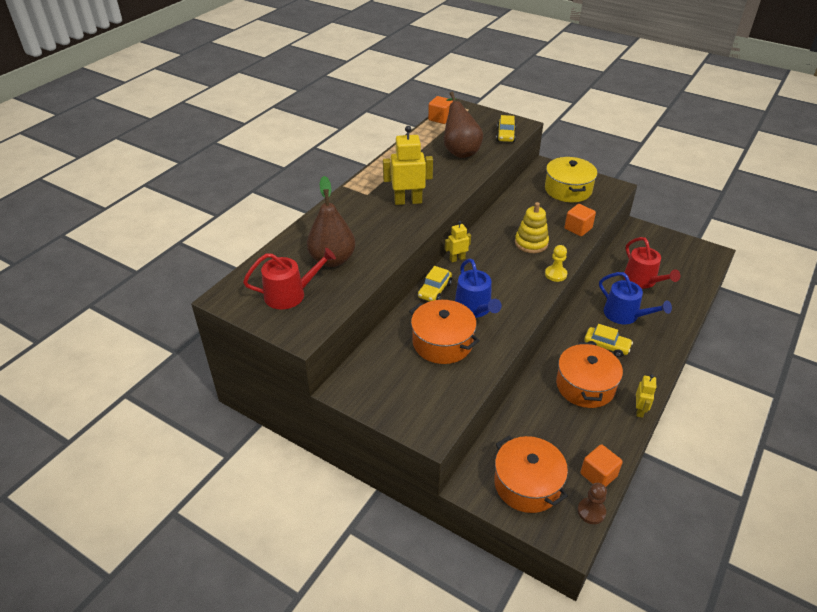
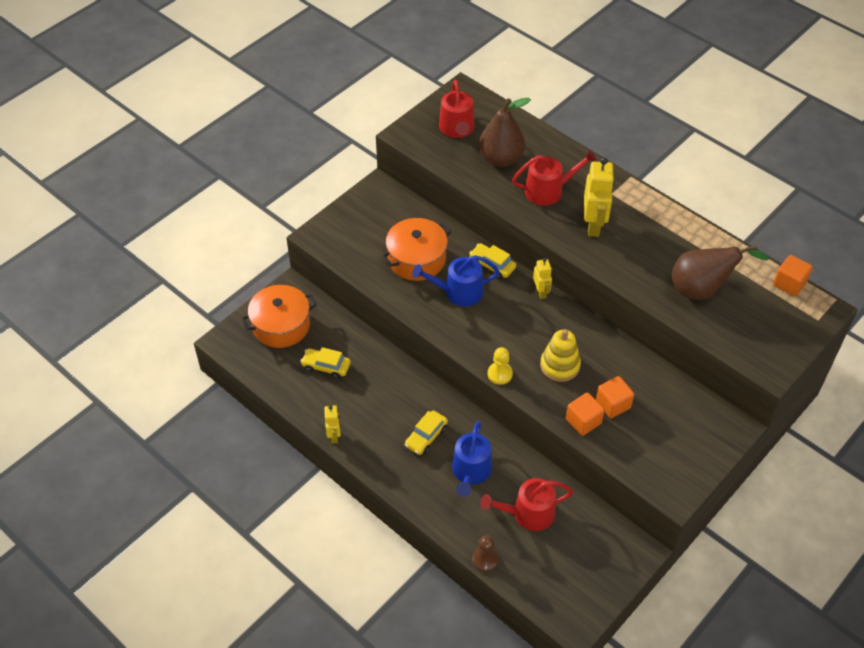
camera: 100 degrees right, 10 degrees up
(371, 228) = (548, 190): none -> red watering can
(506, 135) = (741, 345): yellow car -> yellow car (326, 366)
(568, 190) = (672, 436): yellow pot -> none
(585, 386) = (376, 400): orange pot -> none
(591, 511) = (242, 362): brown pawn -> brown pawn (485, 559)
(598, 475) = (274, 378): orange cube -> orange cube (613, 404)
(625, 315) = (471, 472): blue watering can -> blue watering can turned 45 degrees counterclockwise
(639, 410) = (334, 436): yellow robot -> yellow robot turned 120 degrees counterclockwise

